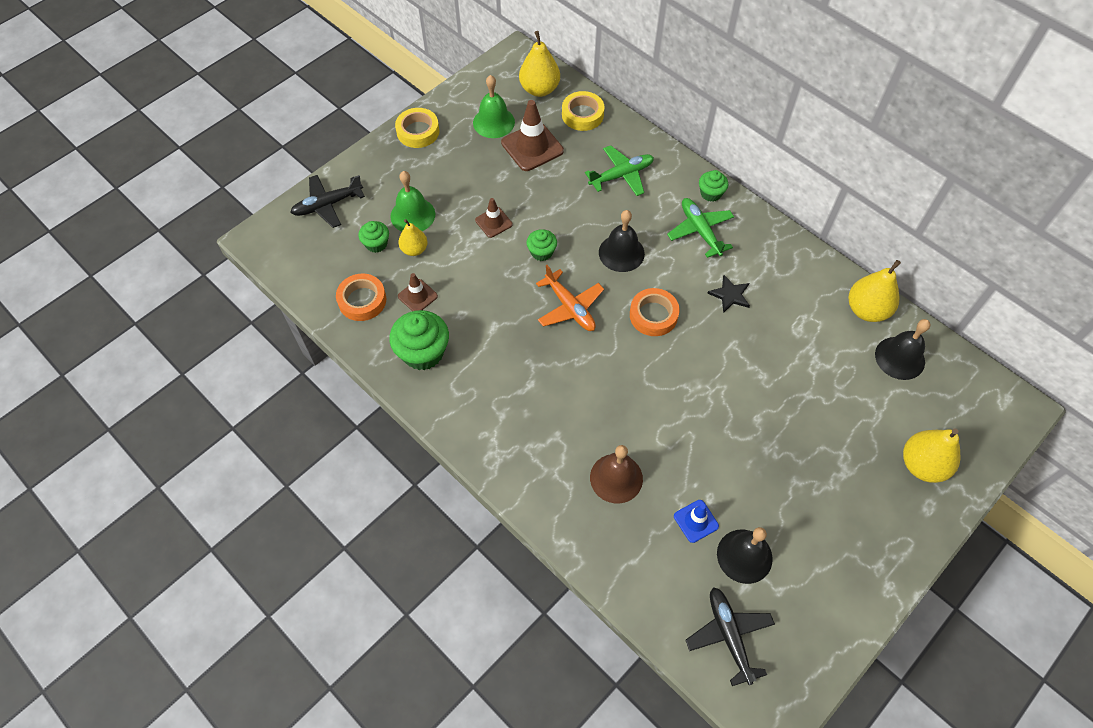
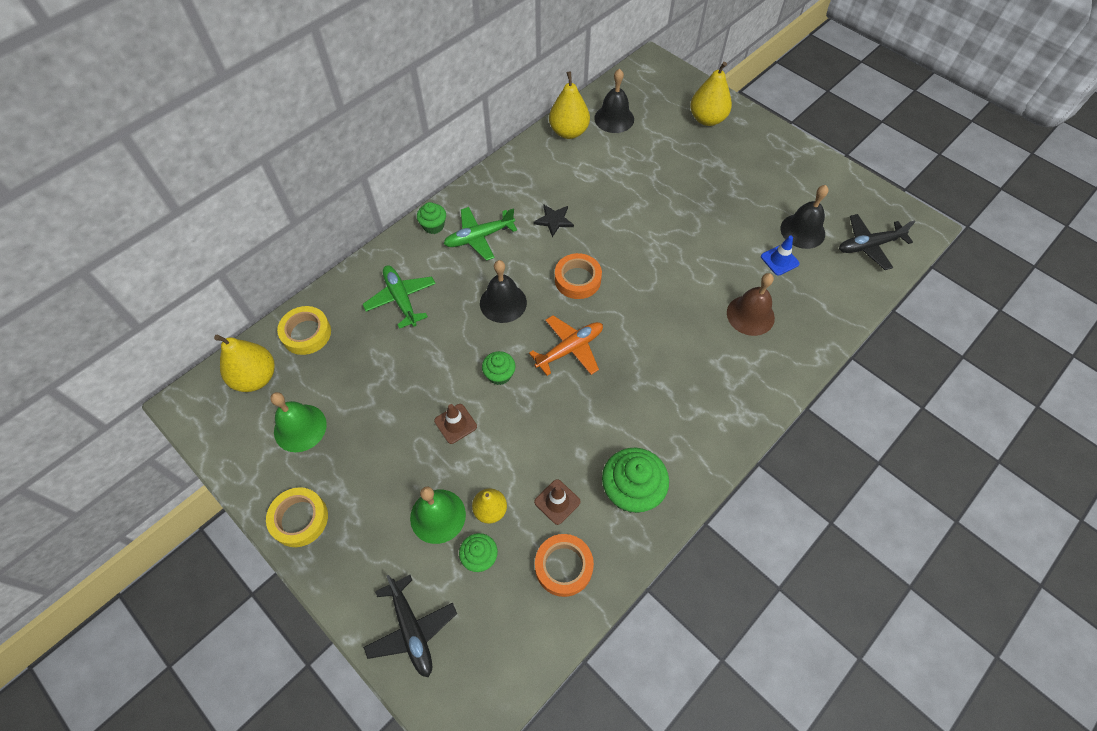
camera: 90 degrees left, 0 degrees up
(532, 147) = (347, 385): brown traffic cone -> none

